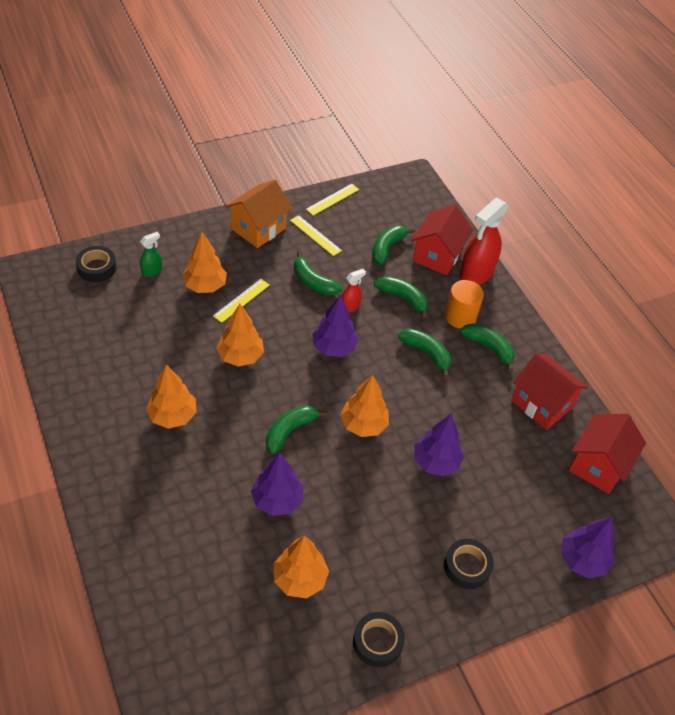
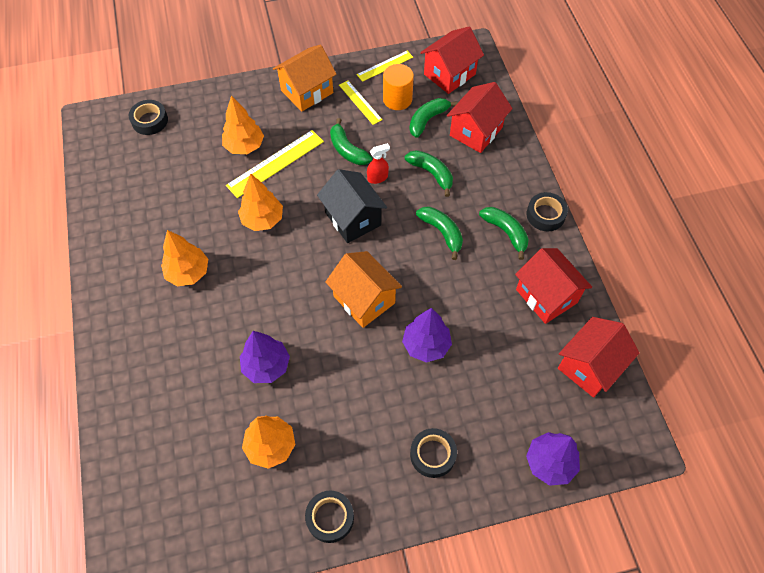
camera: 15 degrees right, 10 degrees up
(152, 271) = (199, 127): green spray bottle -> none
(241, 300) = (275, 163): yellow ruler -> yellow ruler, size x1.63
(289, 431) = (293, 299): green banana -> none
(334, 348) = (353, 219): purple tree -> black house
(363, 425) = (364, 299): orange tree -> orange house
(399, 203) = (449, 74): none -> red house
(460, 316) = (484, 197): orange cylinder -> orange cylinder (397, 99)
(476, 274) = (510, 153): red spray bottle -> none
(523, 328) = (545, 215): none -> black tape

